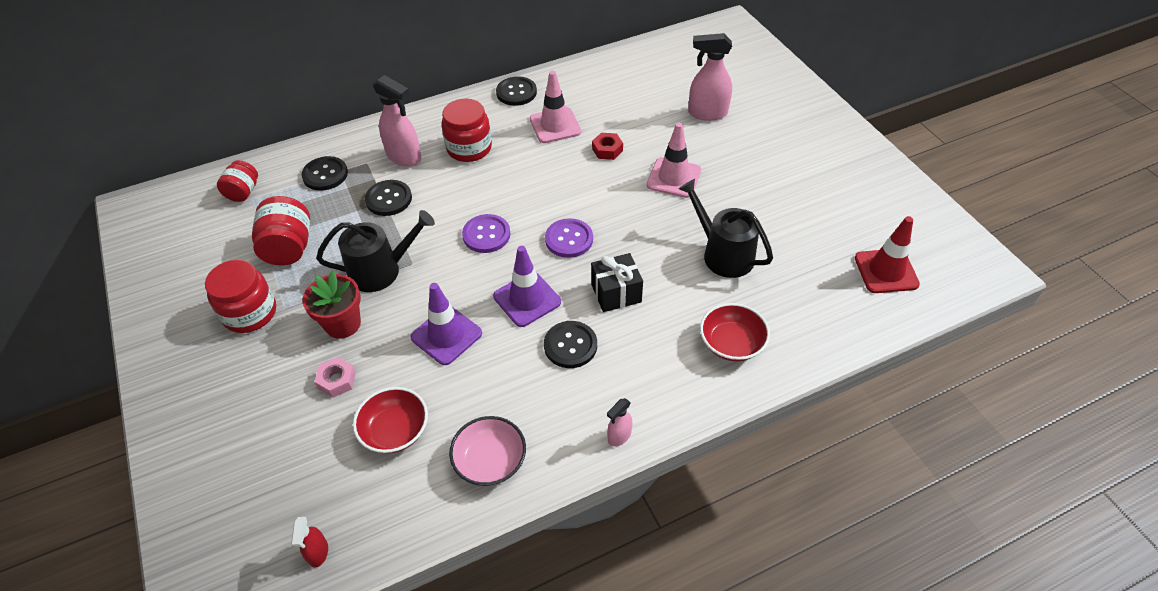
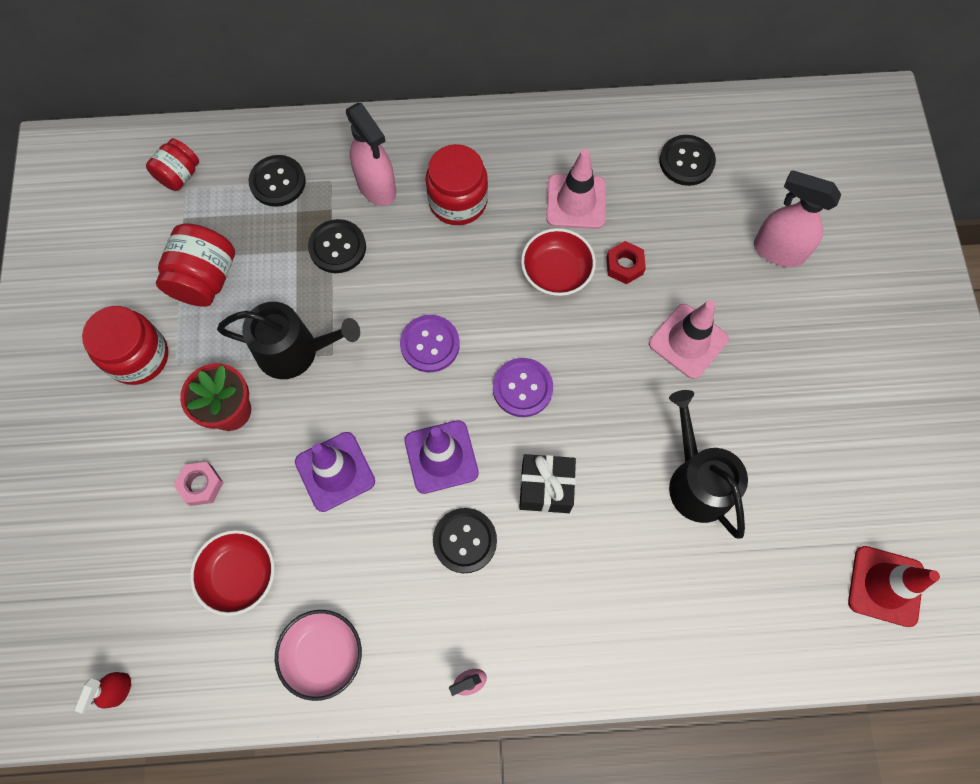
camera: 20 degrees right, 20 degrees up
(516, 92) = (549, 128): black button -> black button (686, 161)
(731, 343) = (648, 612): red bowl -> red bowl (556, 272)

